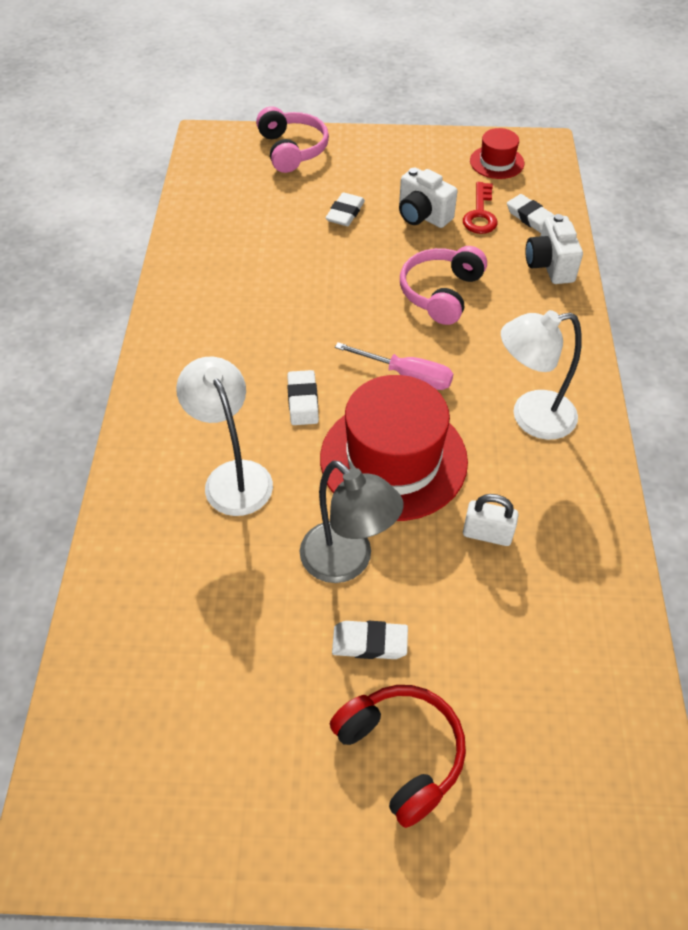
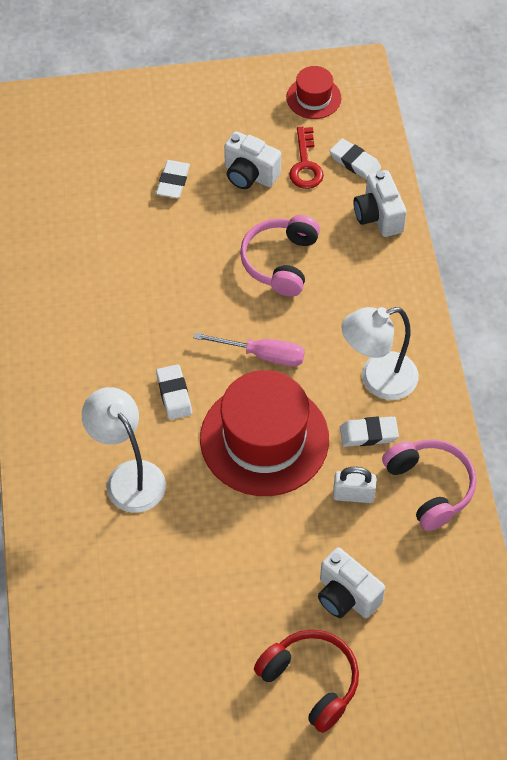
camera: 10 degrees left, 5 degrees up
(292, 150) = (104, 110): pink headphones -> pink headphones (429, 487)
(347, 562) = (241, 538): grey lamp -> none
(369, 643) = (272, 601): white eraser -> white eraser (368, 434)
(462, 651) = (346, 596): none -> white camera

